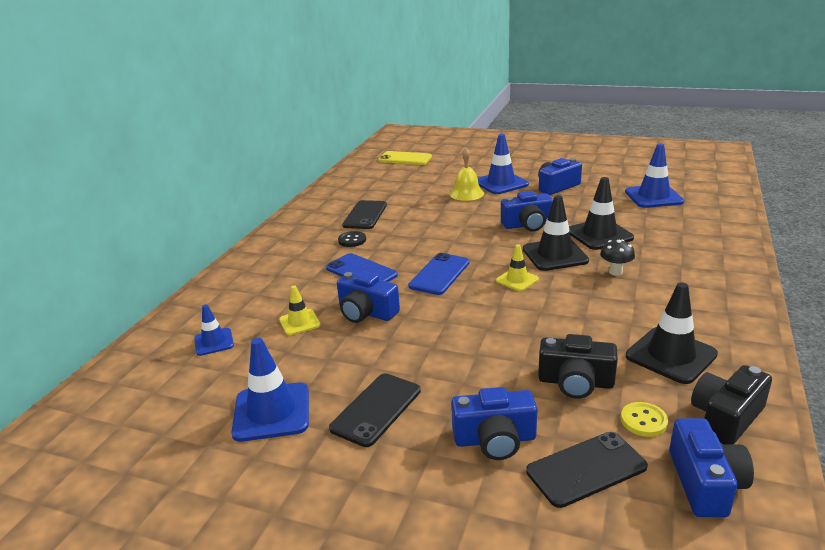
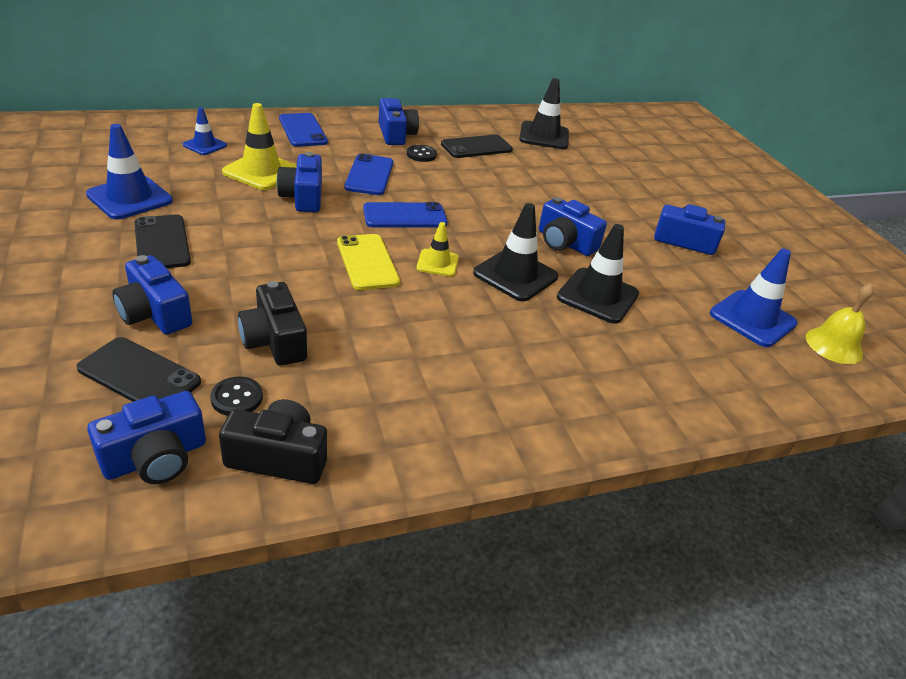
camera: 45 degrees right, 10 degrees up
(247, 282) = (303, 130): none -> blue phone
(299, 322) = (261, 171): yellow traffic cone -> yellow traffic cone, size x1.72
(306, 241) = (396, 134): none -> blue camera
(376, 409) = (162, 243): black phone -> black phone turned 75 degrees clockwise
(405, 159) = (625, 133): yellow phone -> yellow phone (367, 262)
(466, 193) = (591, 188): yellow bell -> yellow bell (834, 345)
(501, 183) = (643, 203): blue traffic cone -> none
(615, 272) = (520, 324): black mushroom -> none
(643, 421) = (237, 398): yellow button -> black button
(671, 355) = (373, 397): black traffic cone -> black traffic cone (544, 136)

